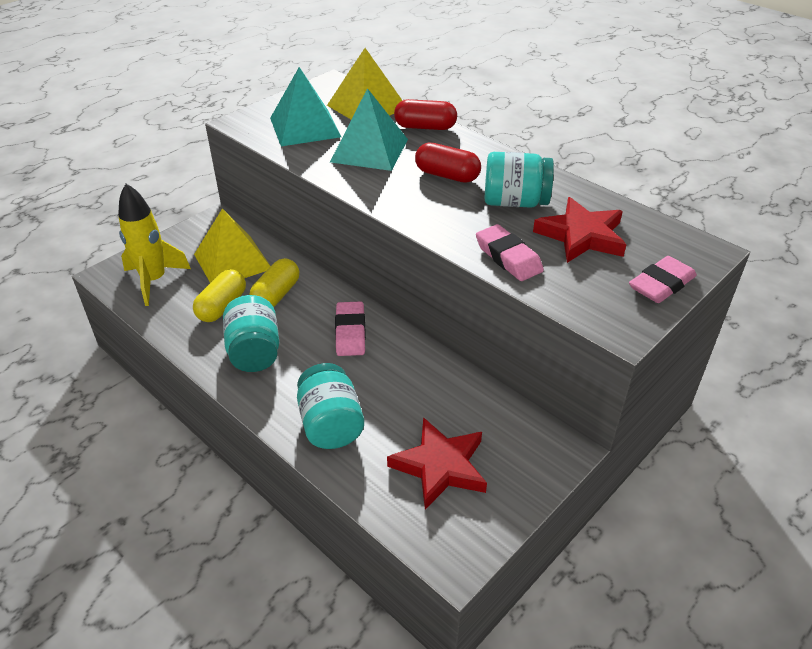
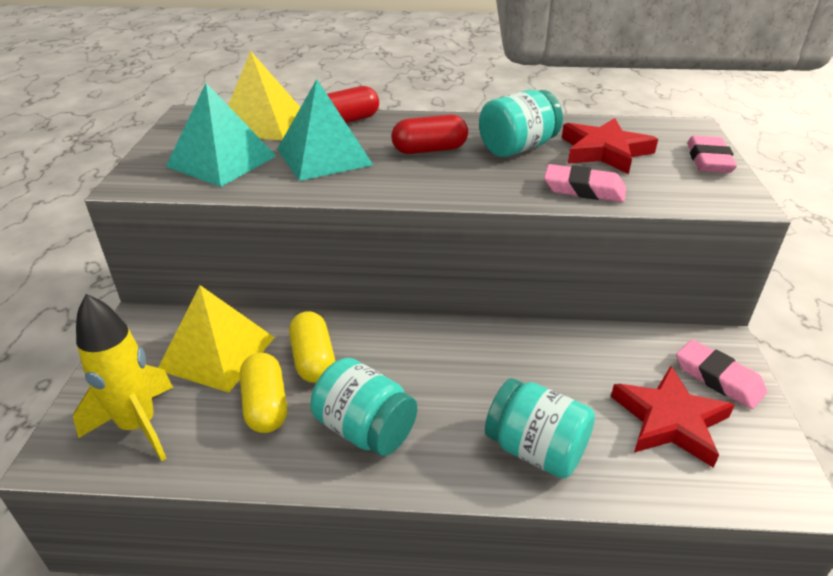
camera: 40 degrees left, 5 degrees down
(350, 332) = (435, 353): pink eraser -> pink eraser (718, 378)

